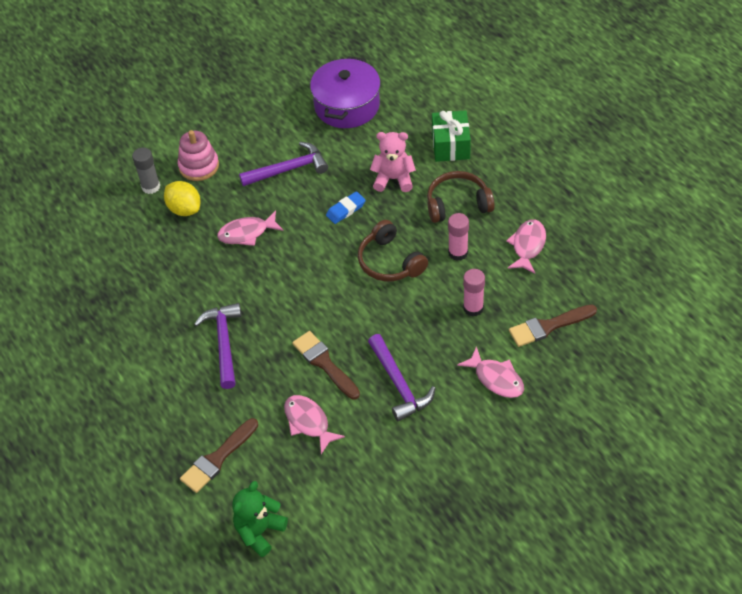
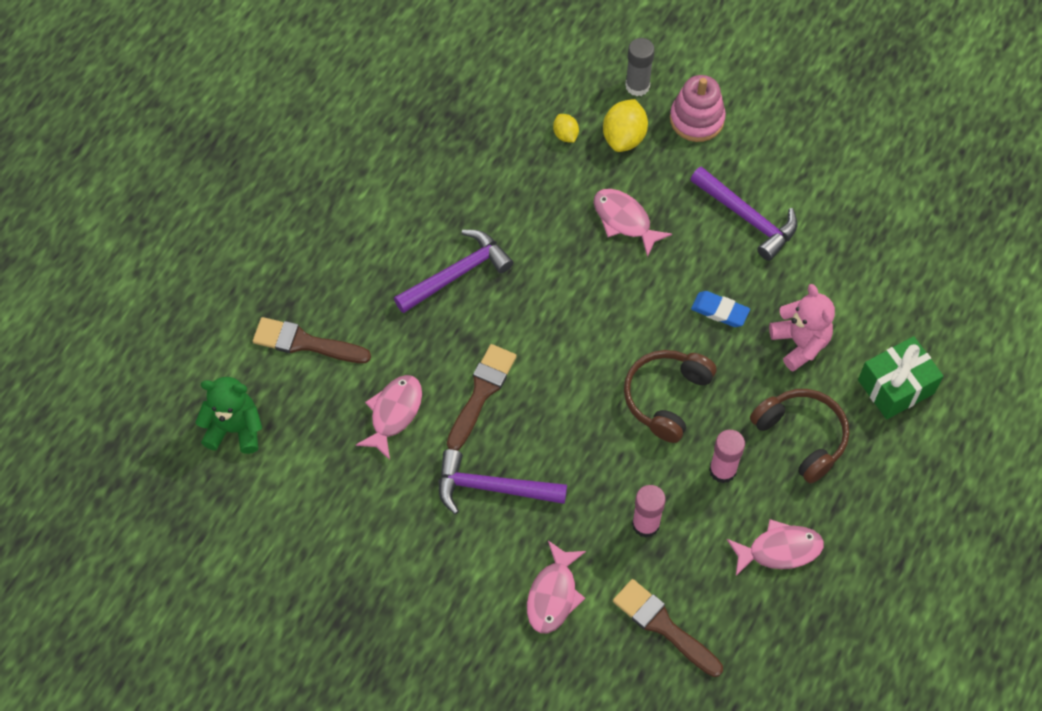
camera: 60 degrees right, 10 degrees up
(159, 240) = (565, 135): none -> yellow lemon
(347, 105) = (891, 234): purple pot -> none
(399, 384) = (491, 488): purple hammer -> purple hammer turned 60 degrees clockwise

